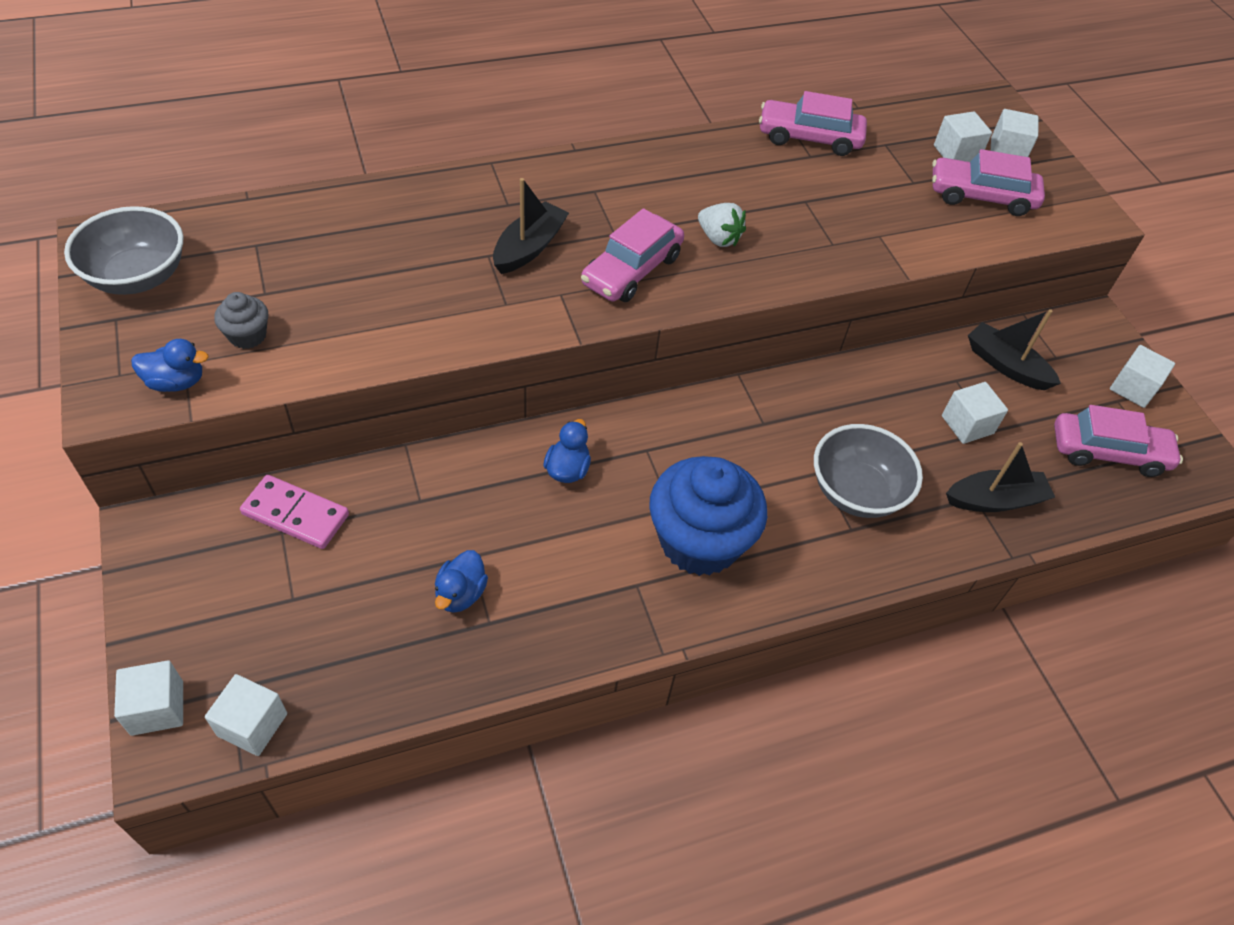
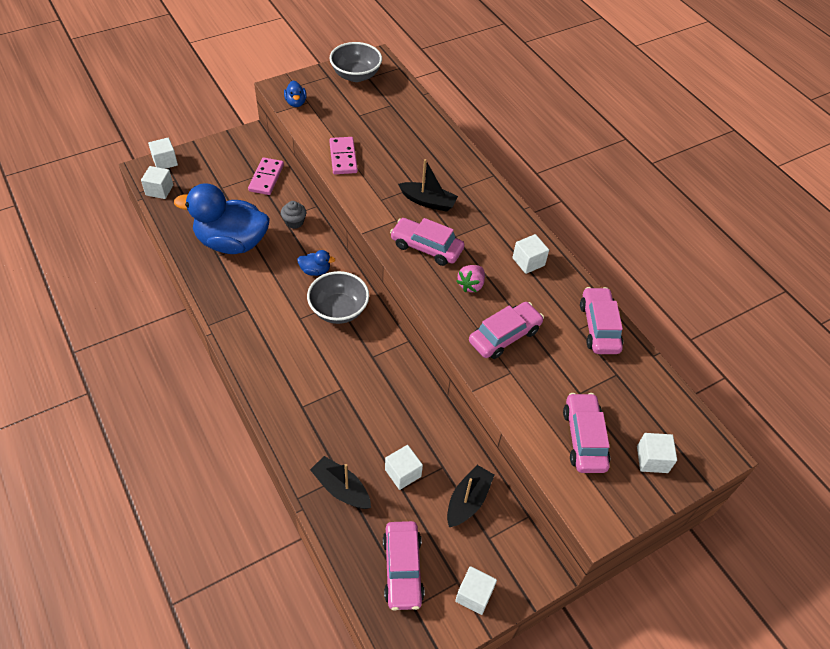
camera: 80 degrees right, 0 degrees up
(247, 335) = (330, 116): grey cupcake -> grey cupcake (294, 222)
(377, 335) = (343, 157): none -> pink domino
(460, 594) = (232, 242): blue duck -> blue duck, size x2.47
(699, 541) = (279, 333): blue cupcake -> none
(718, 238) = (471, 285): white strawberry -> pink strawberry
(817, 226) = (504, 336): none -> pink car
(856, 491) = (330, 408): grey bowl -> grey bowl (338, 310)
(956, 153) = (630, 422): white cube -> white cube (528, 262)
(994, 500) = (341, 488): black boat -> black boat turned 150 degrees clockwise

